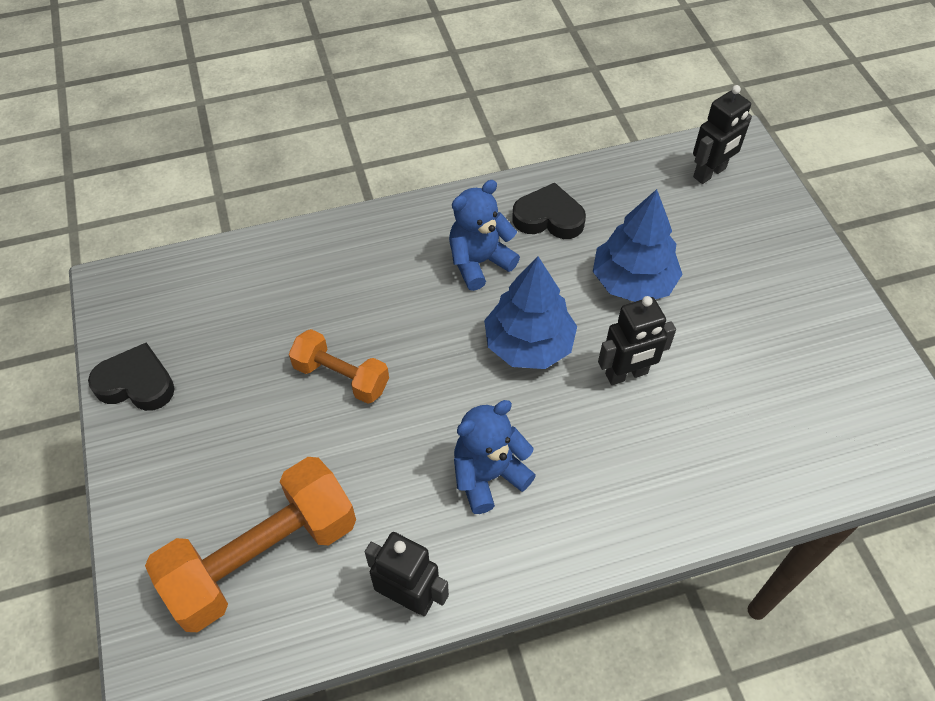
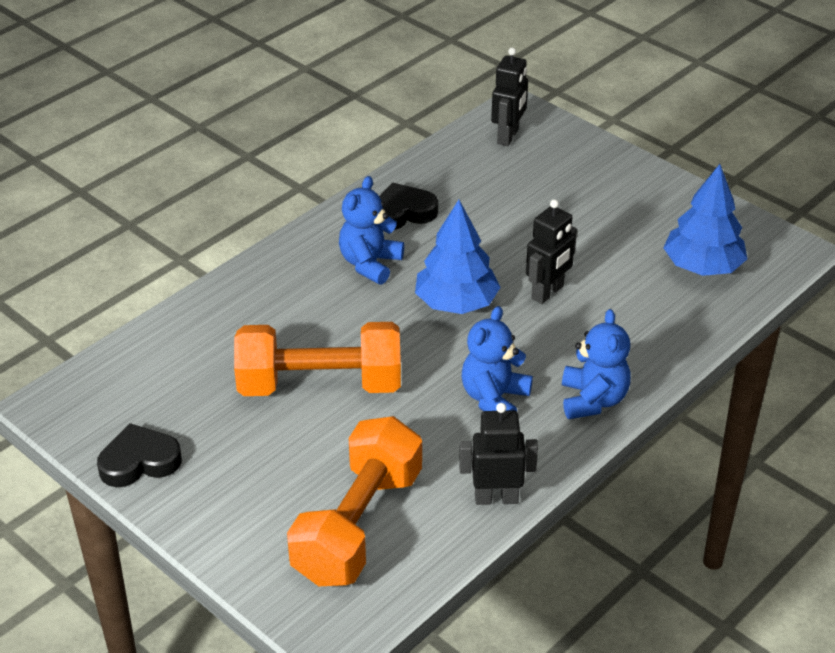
camera: 30 degrees left, 15 degrees down
(341, 377) = (320, 384): orange dumbbell -> orange dumbbell, size x1.77
(585, 528) = (593, 400): none -> blue teddy bear
(633, 281) = (505, 231): blue tree -> blue tree (702, 266)

